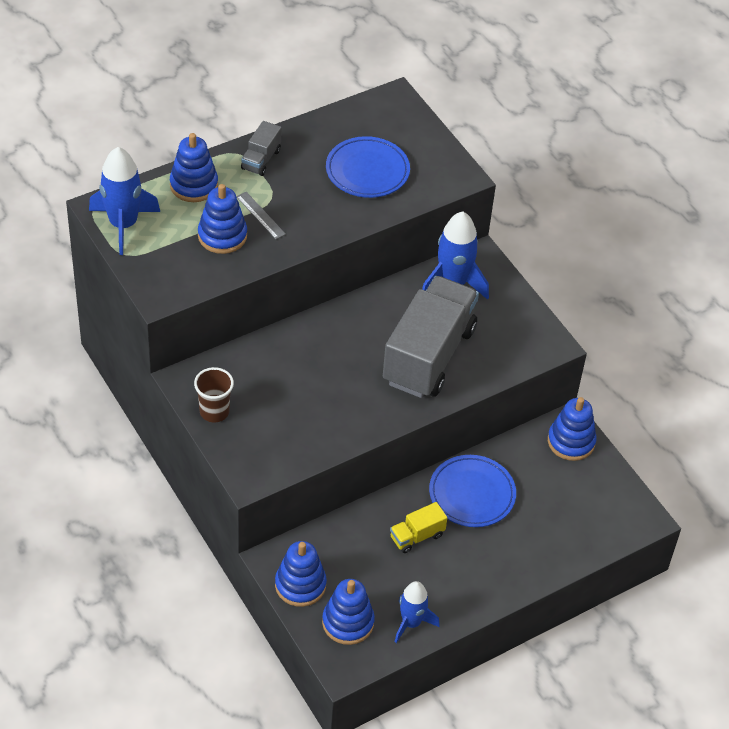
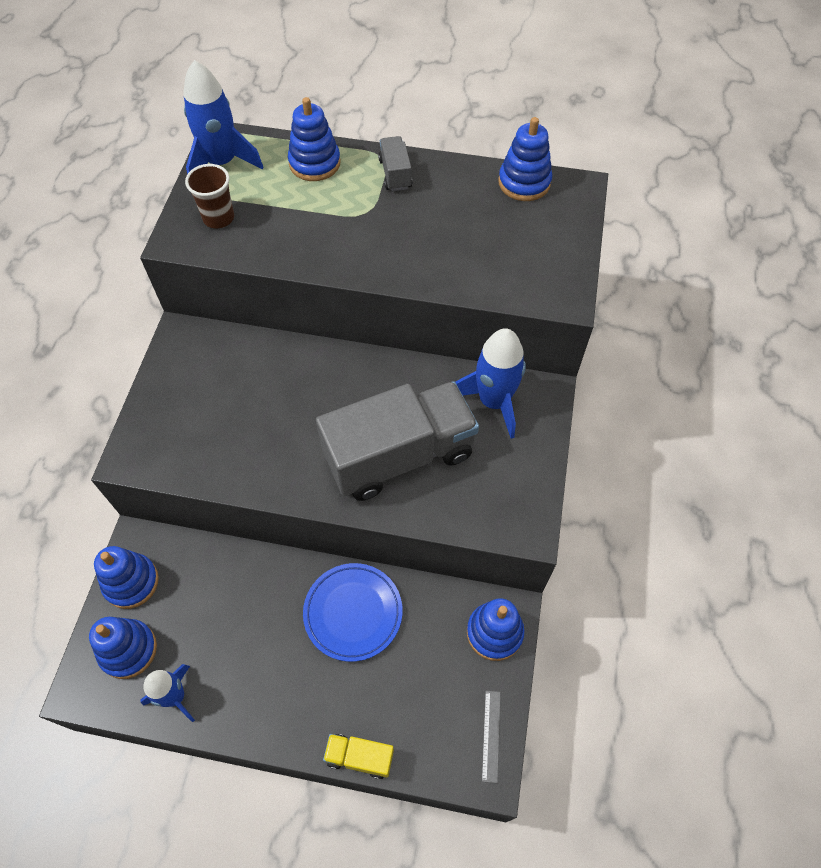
camera: 45 degrees right, 10 degrees up
(214, 412) = (170, 378): brown cup -> brown cup (218, 218)
(222, 236) = (287, 220): blue stacking toy -> blue stacking toy (524, 182)
(260, 215) = (339, 222): grey ruler -> grey ruler (491, 735)
(261, 159) = (395, 174): grey truck -> grey truck turned 105 degrees clockwise
(367, 171) = (478, 238): blue plate -> none
(417, 536) = (266, 615): yellow truck -> yellow truck (359, 757)

